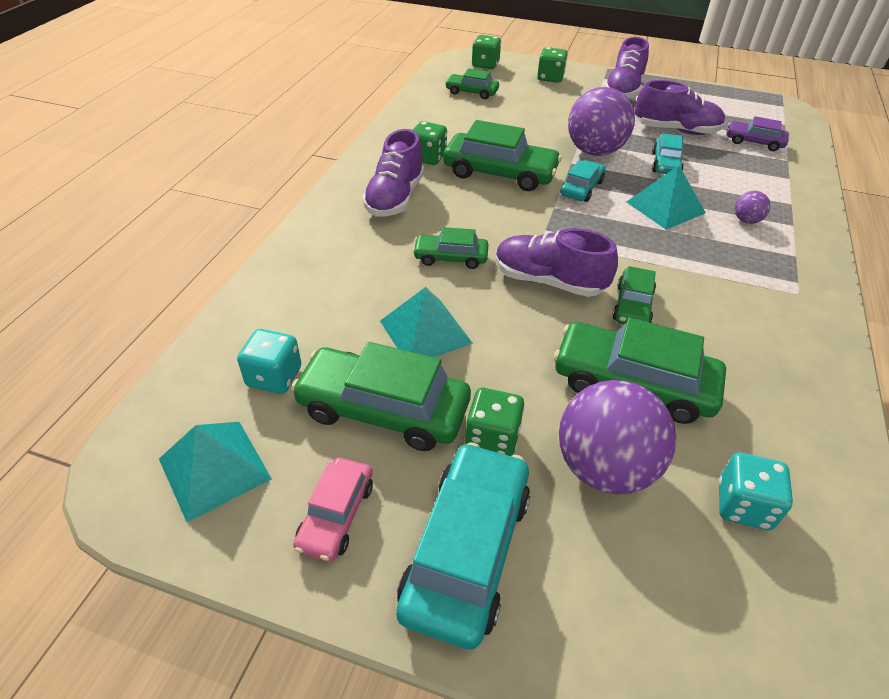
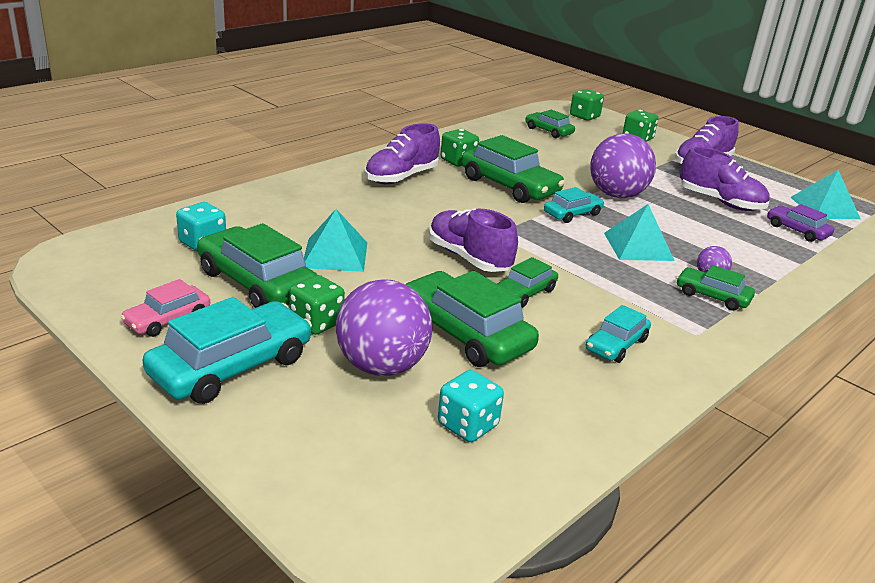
camera: 25 degrees right, 15 degrees down
(214, 469) = (118, 272): turquoise pyramid -> turquoise pyramid (824, 208)
(451, 257) = (405, 222): green car -> green car (712, 296)
(665, 164) = (678, 220): turquoise car -> turquoise car (616, 344)

